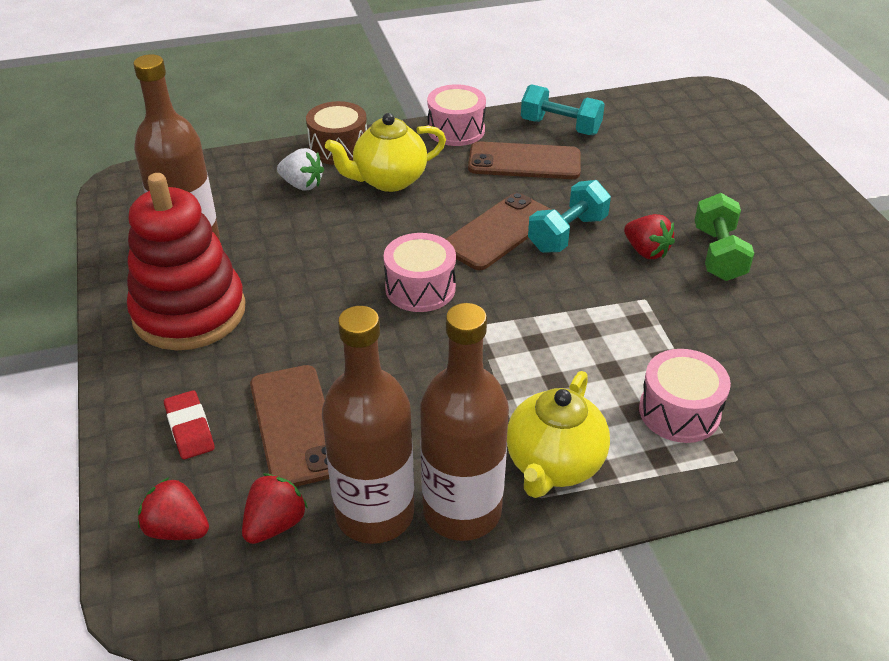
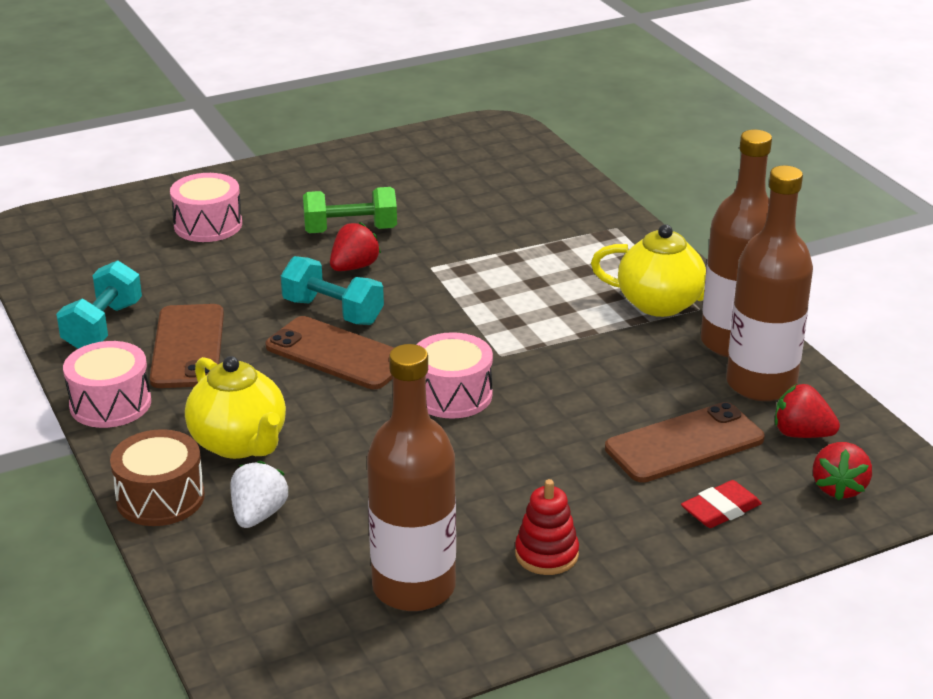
camera: 100 degrees left, 10 degrees down
(189, 312) = (546, 554): red stacking toy -> red stacking toy, size x0.45
(679, 411) = (575, 250): pink drum -> pink drum (208, 225)

